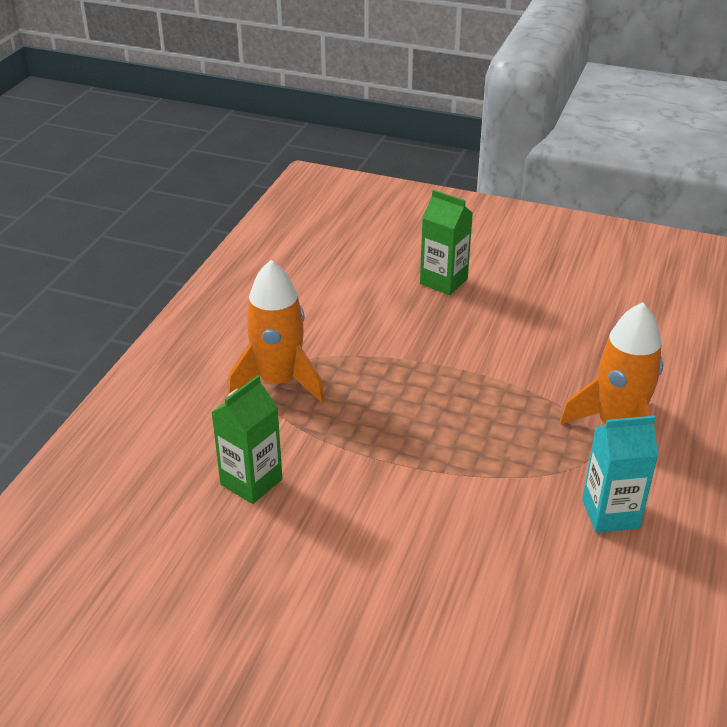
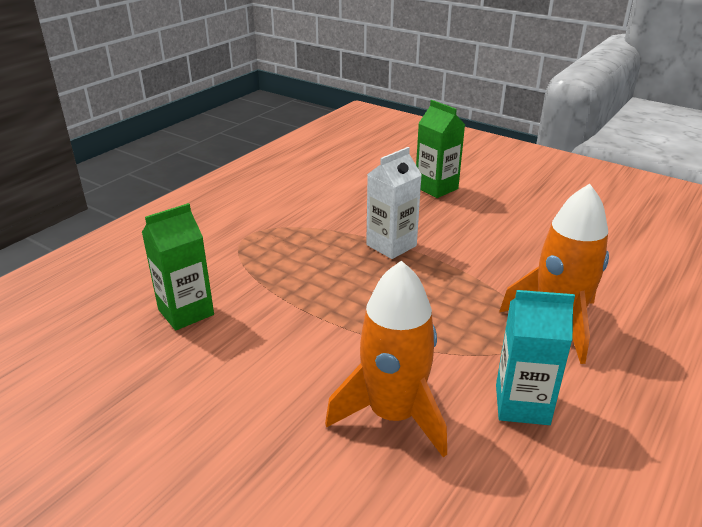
camera: 15 degrees right, 5 degrees down
(278, 382) = (256, 240): orange rocket -> orange rocket (393, 414)
(426, 364) = (391, 245): none -> white carton

